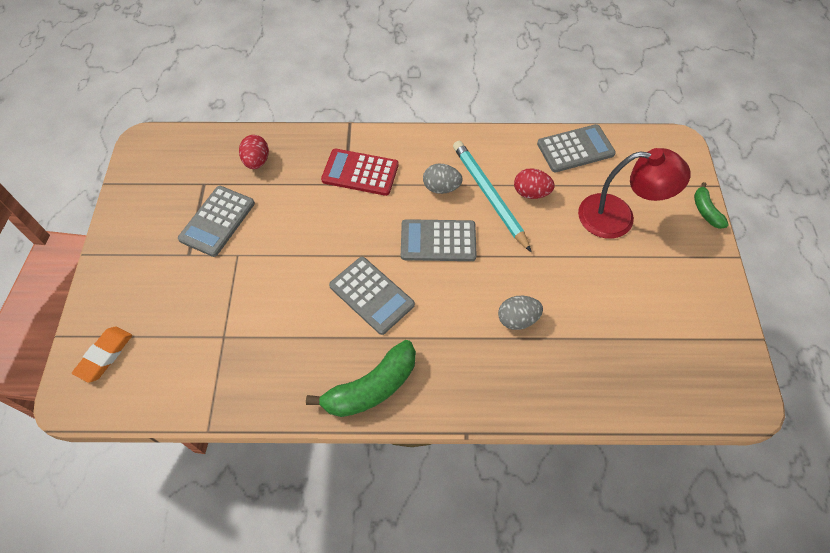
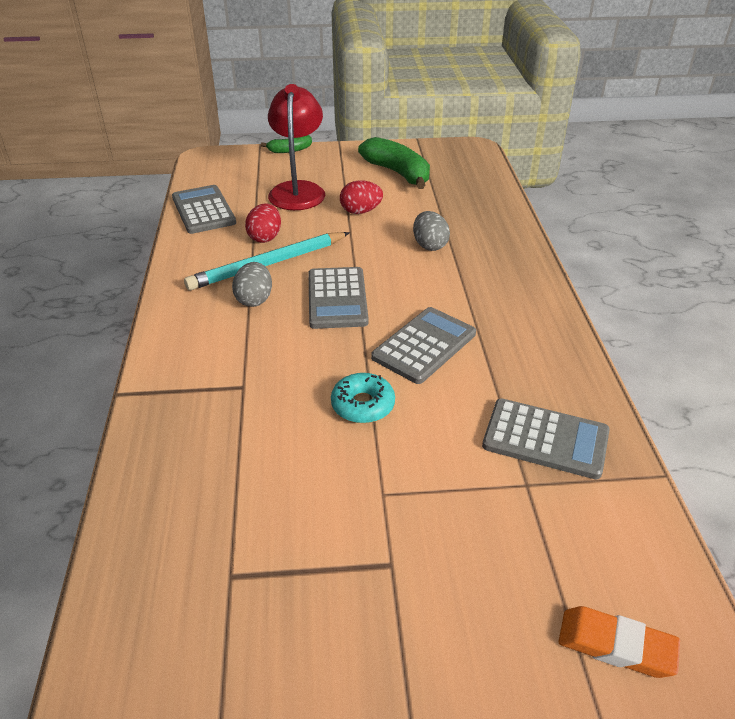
camera: 95 degrees left, 20 degrees down
(217, 221) = (317, 535): grey calculator -> grey calculator (545, 439)
(257, 161) = (184, 501): red egg -> red egg (360, 211)
(314, 250) = (363, 405): none -> turquoise donut
(360, 172) = (222, 373): red calculator -> none
(371, 387) = (543, 336): green banana -> green banana (398, 173)

